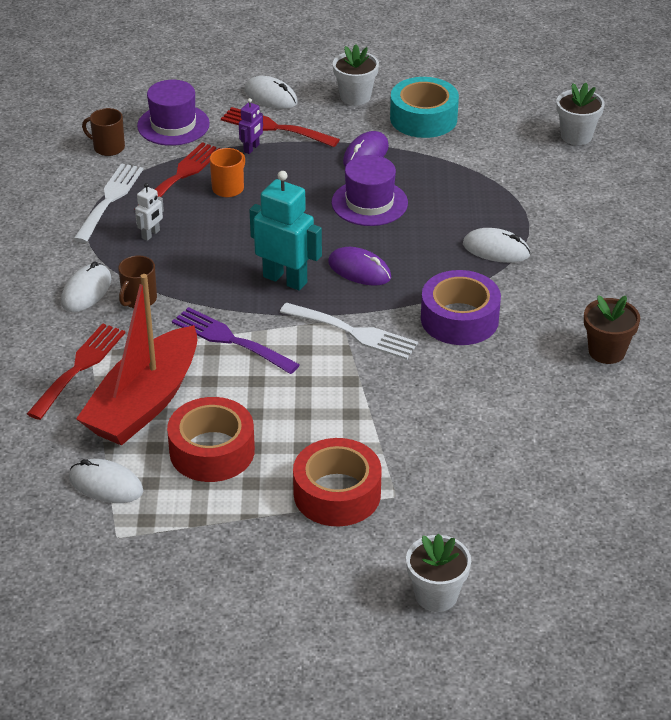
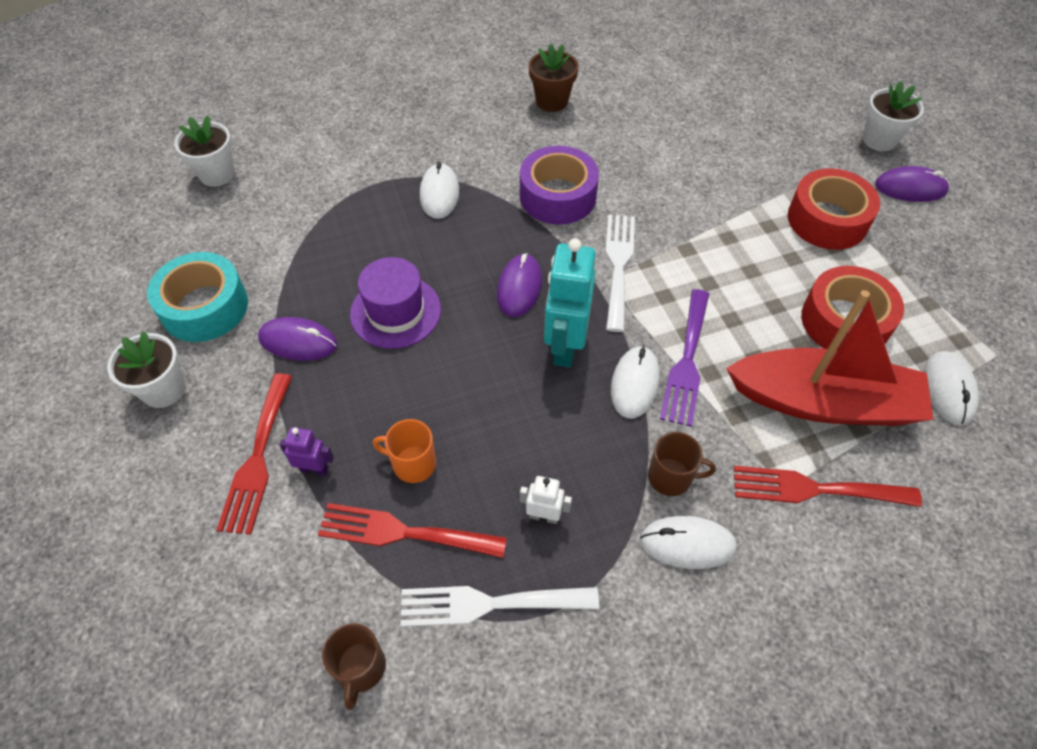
camera: 110 degrees left, 15 degrees up
(173, 125) = (277, 595): purple hat -> none
(270, 96) = (176, 490): white mouse -> white mouse (634, 384)
(348, 584) = (910, 188): none -> purple mouse

